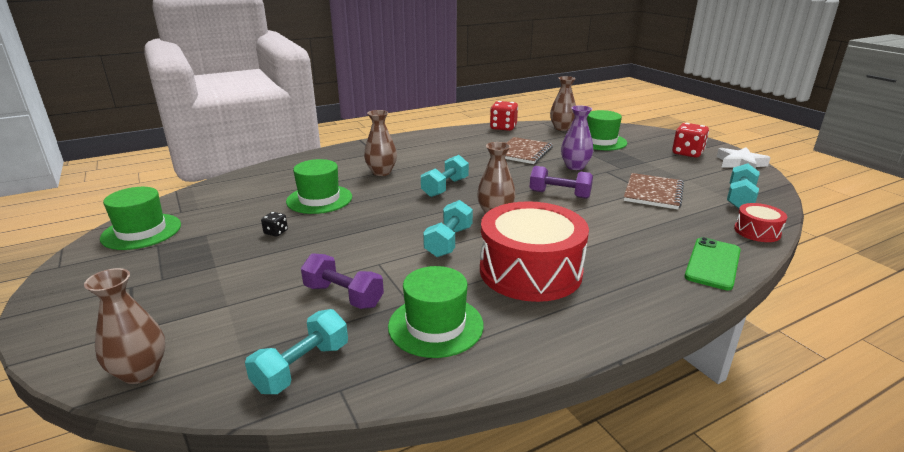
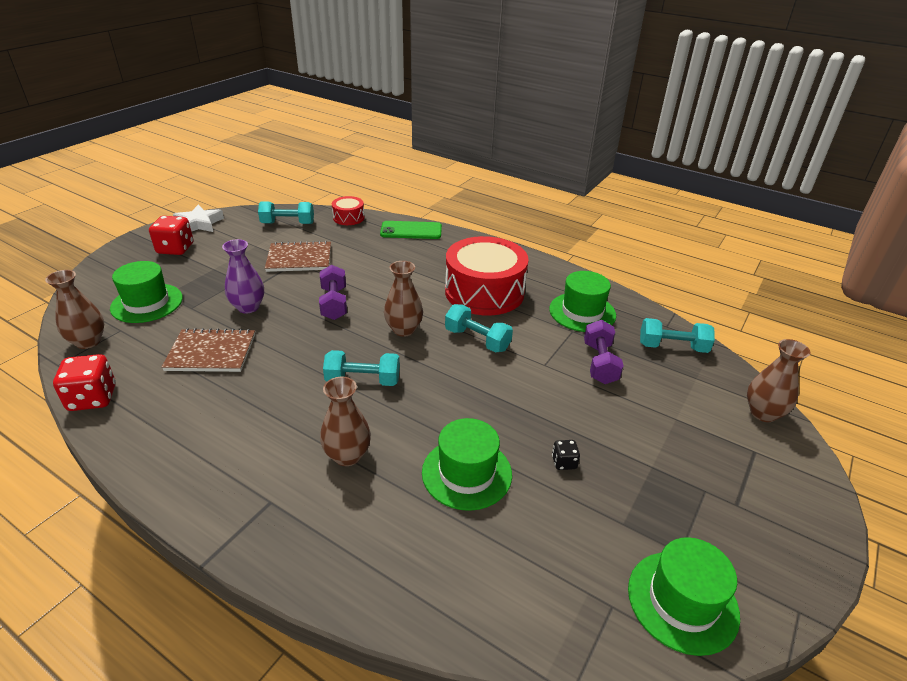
camera: 120 degrees left, 10 degrees up
(449, 242) = (477, 340): turquoise dumbbell -> turquoise dumbbell turned 45 degrees clockwise

